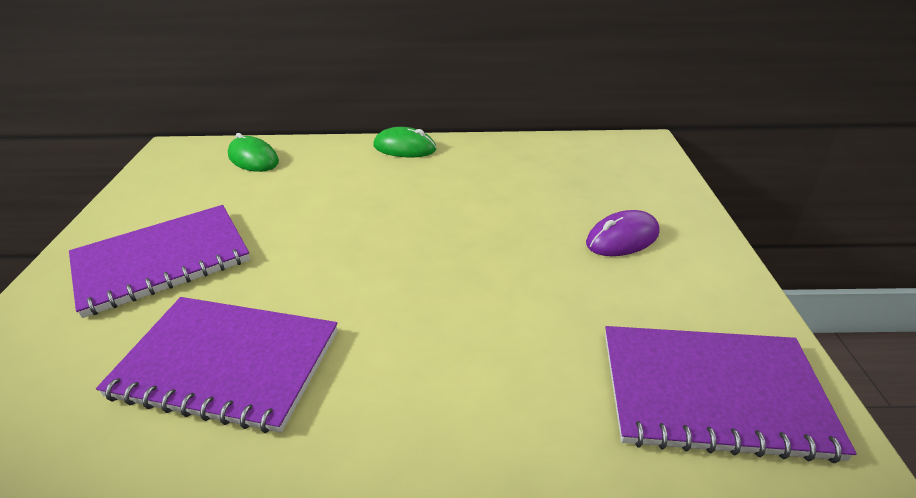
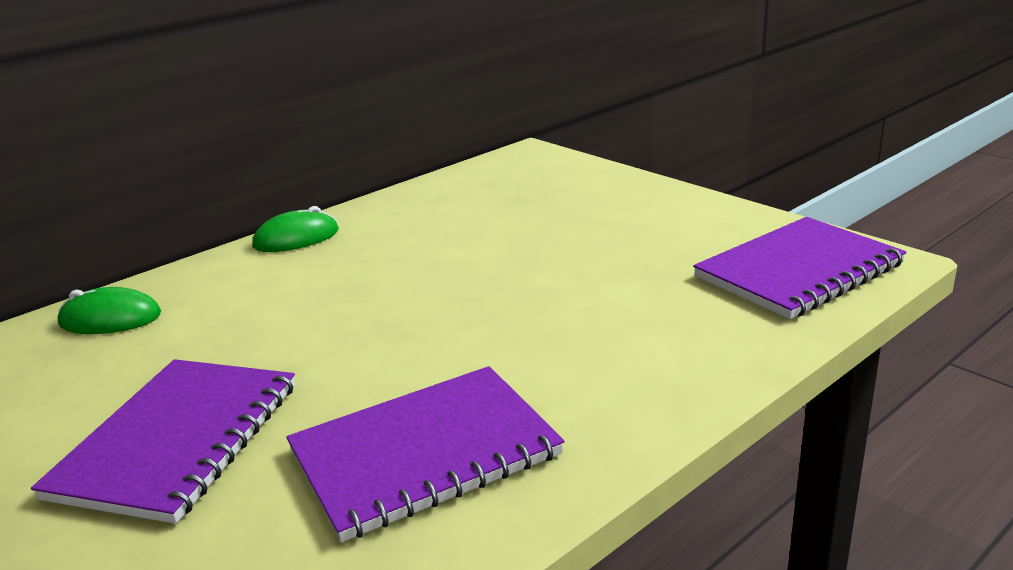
camera: 40 degrees left, 10 degrees down
(622, 238) = (613, 219): purple mouse -> none

